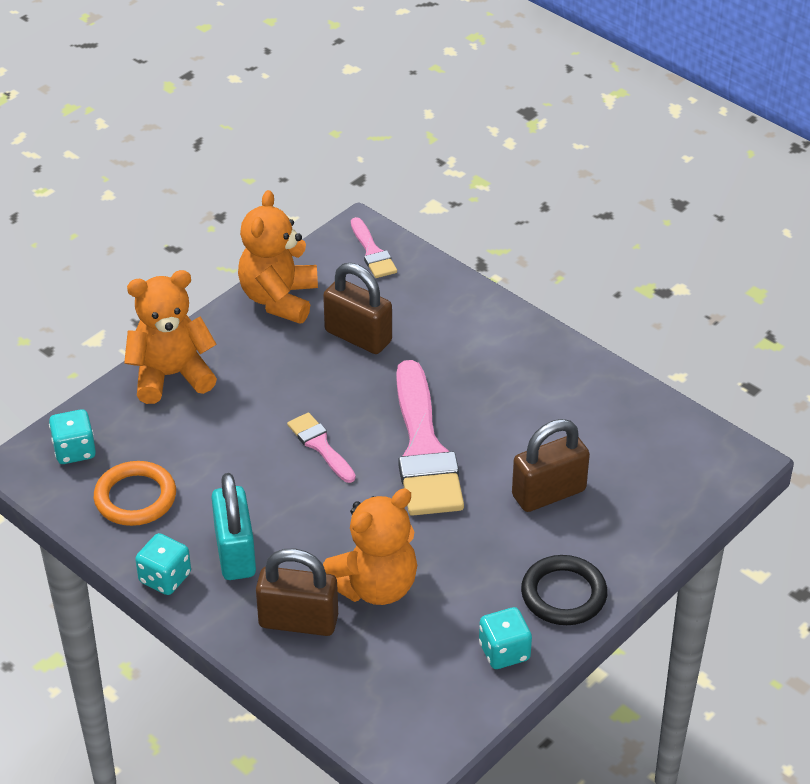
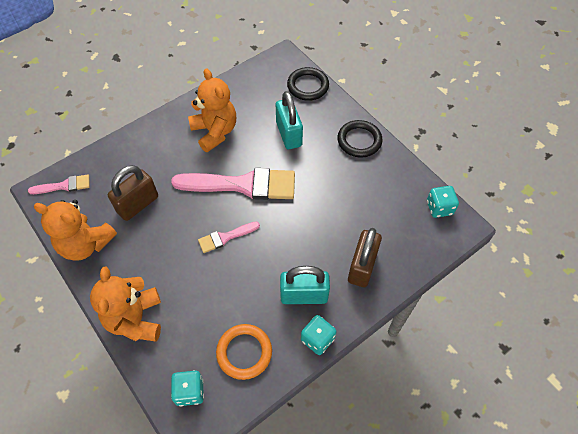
camera: 80 degrees left, 15 degrees up
(374, 586) = (341, 224): orange teddy bear -> orange teddy bear (215, 132)
(504, 652) = (394, 172): turquoise dice -> turquoise dice (439, 208)
(548, 493) = (289, 134): brown padlock -> turquoise padlock
(674, 505) = (308, 86): none -> black ring

